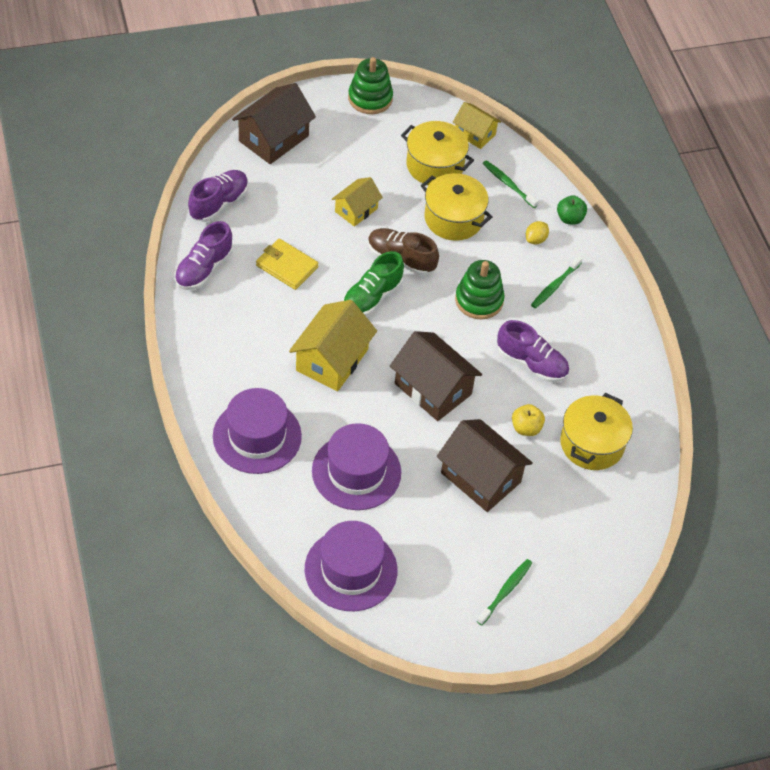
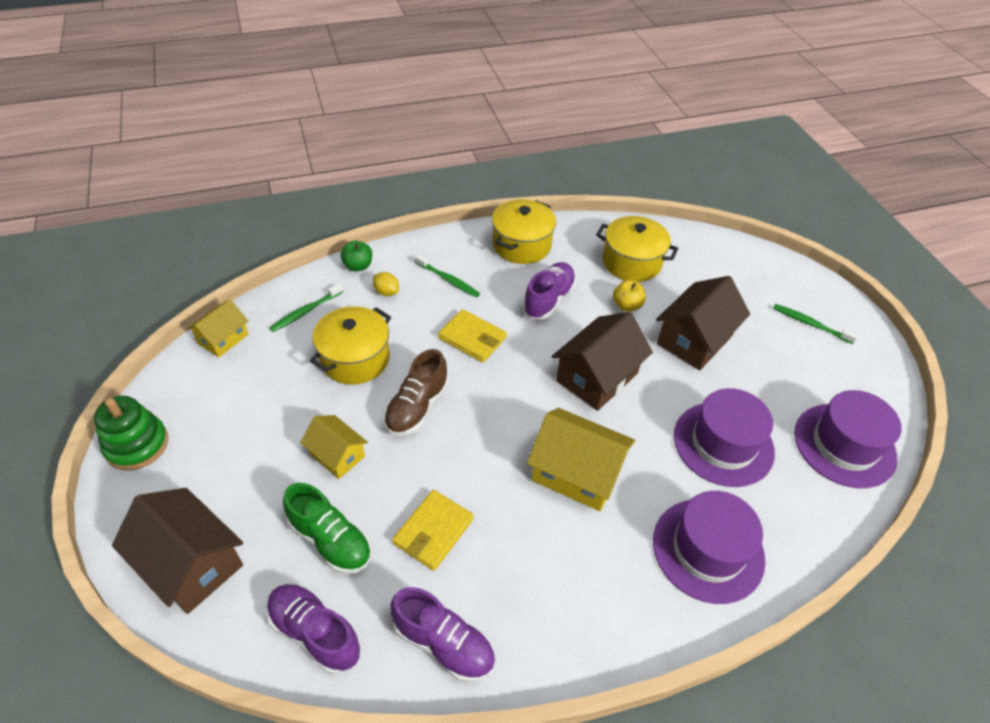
camera: 90 degrees left, 5 degrees down
(372, 297) = (477, 435): green shoe -> green shoe (331, 540)
(435, 165) = (269, 376): yellow pot -> yellow pot (521, 245)
(479, 300) = (472, 338): green stacking toy -> yellow wallet

